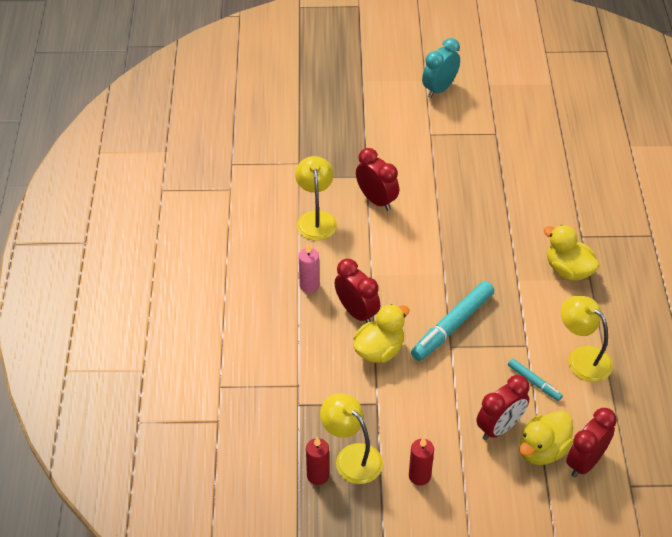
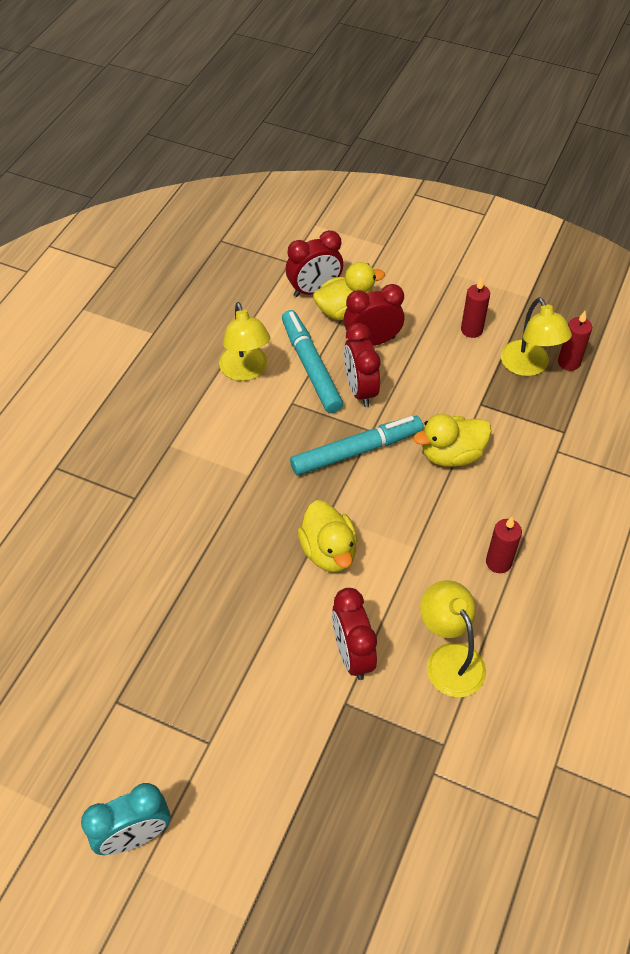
camera: 155 degrees left, 5 degrees up
(309, 285) = (498, 562): pink candle -> red candle
(316, 219) = (449, 658): yellow lamp -> yellow lamp turned 135 degrees clockwise
(357, 312) = (456, 506): red clock -> red clock (360, 390)
(534, 382) = (310, 367): turquoise marker -> turquoise marker, size x1.90
(568, 270) = (184, 464): yellow duck -> yellow duck (328, 551)

